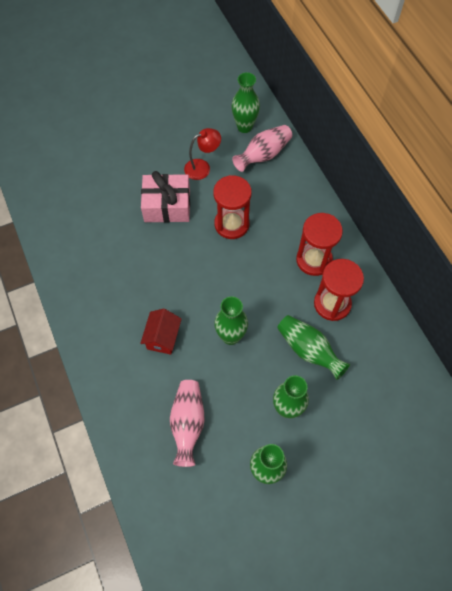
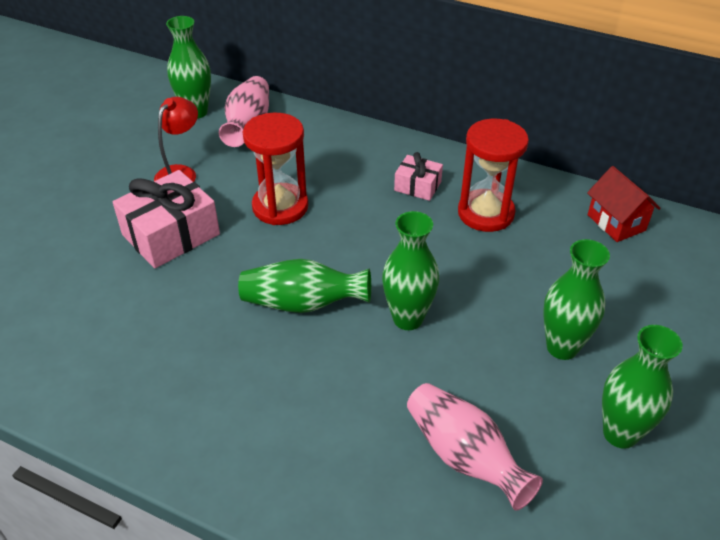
camera: 40 degrees left, 20 degrees down
(163, 338) = (318, 380): red house -> red house (616, 222)
(308, 350) = (514, 272): green vase -> green vase (303, 303)
(314, 260) = (417, 186): red hourglass -> pink gift

